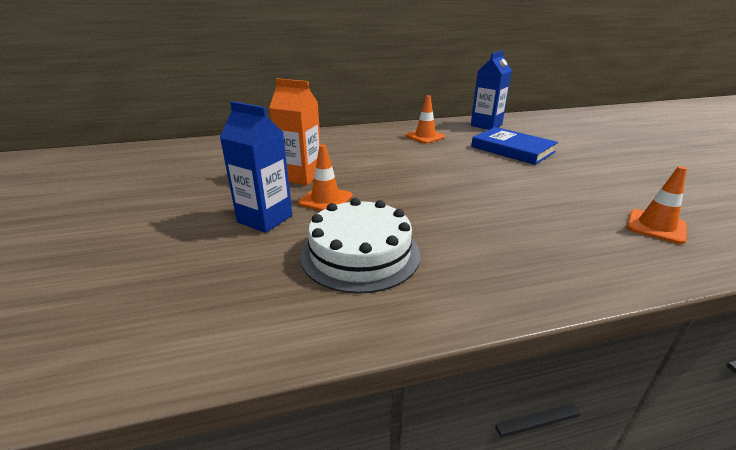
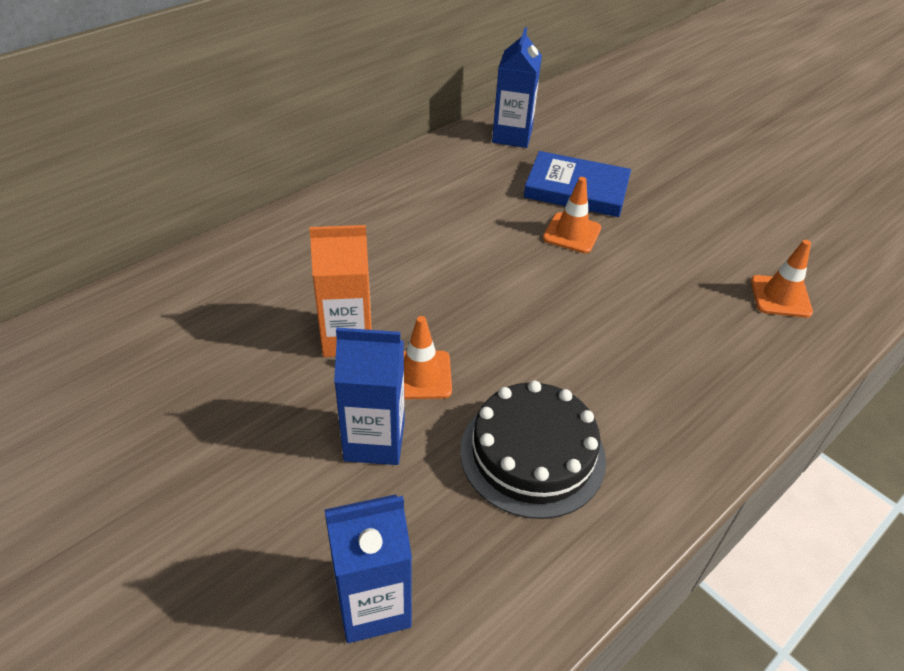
camera: 30 degrees left, 15 degrees up
(167, 292) = (373, 605): none -> blue carton
(360, 254) = (532, 454): white cake -> black cake
(425, 136) = (448, 188): orange traffic cone -> orange traffic cone (572, 233)

